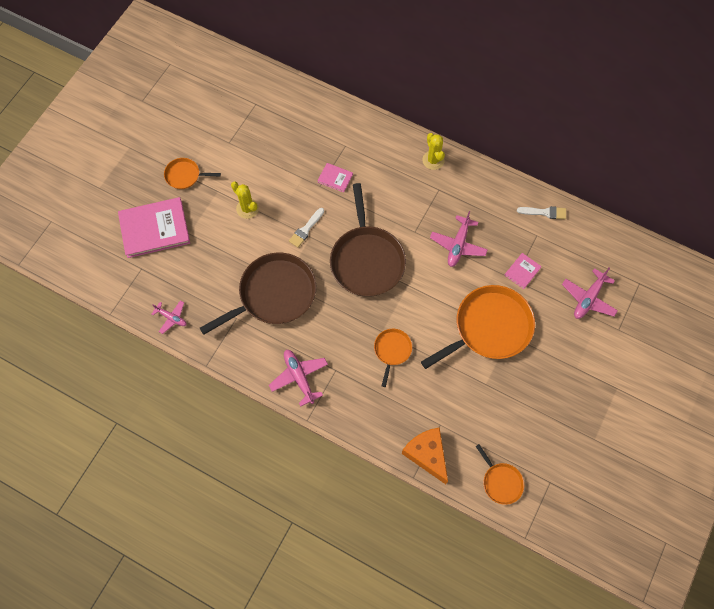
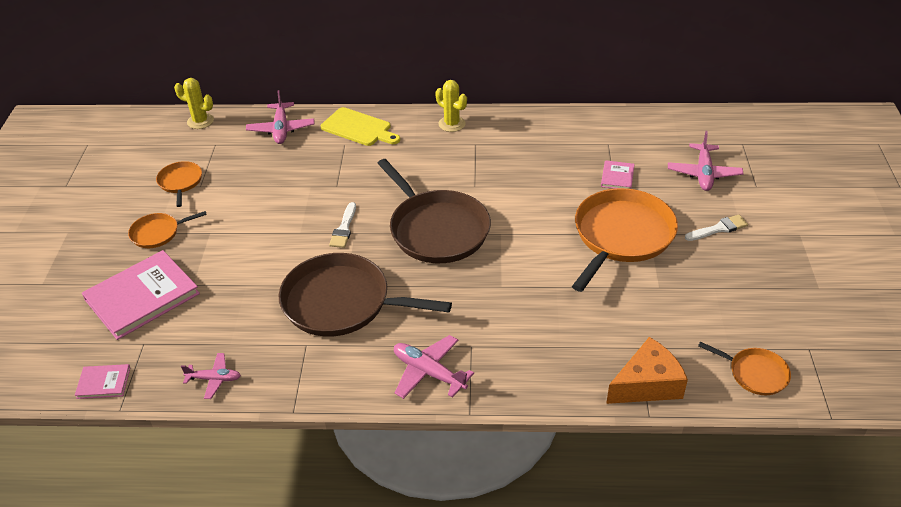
camera: 25 degrees left, 25 degrees down
(247, 208) = (258, 235): yellow cactus -> yellow cactus (200, 121)
(274, 294) = (342, 302): brown pan -> brown pan turned 105 degrees counterclockwise
(335, 178) = (350, 174): pink book -> pink book (103, 383)
(363, 133) = (358, 128): none -> yellow cutting board
(392, 350) = (527, 299): orange pan -> orange pan (180, 182)
(427, 454) = (647, 384): orange cheese -> orange cheese turned 120 degrees clockwise
(458, 245) = (531, 180): pink plane -> pink plane (281, 129)
(544, 212) = (601, 124): white brush -> white brush (718, 229)

